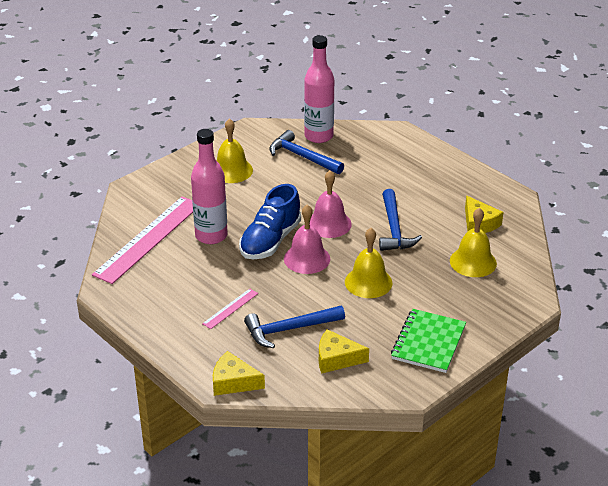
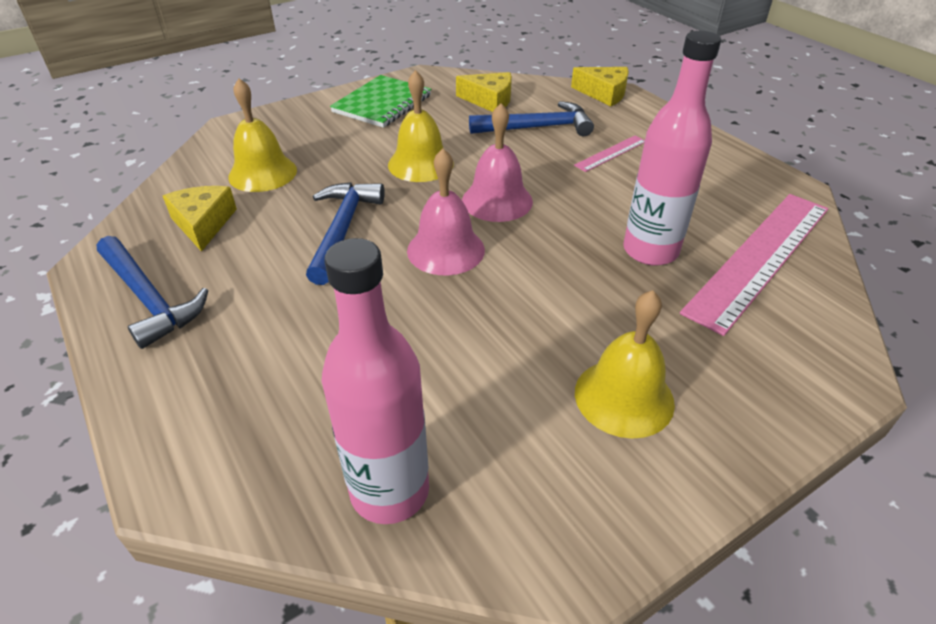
camera: 170 degrees left, 5 degrees up
(270, 241) = (550, 232): blue shoe -> none
(302, 157) = (452, 418): blue hammer -> blue hammer (149, 298)

